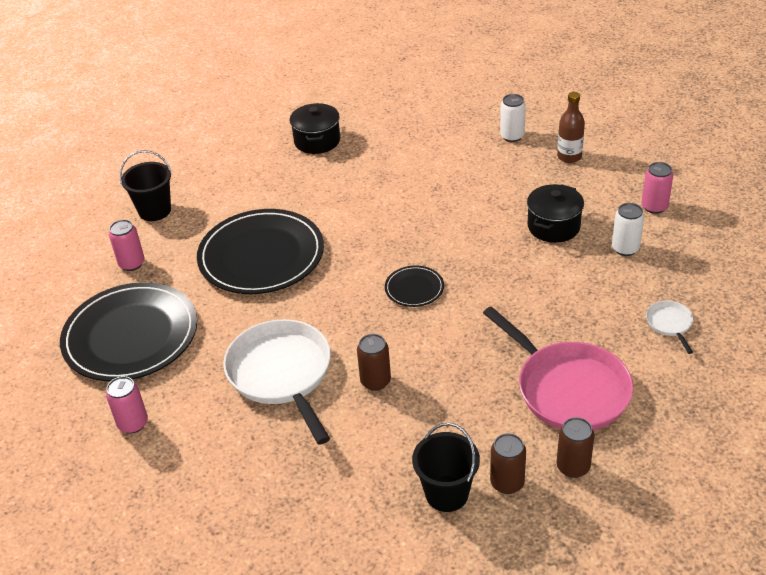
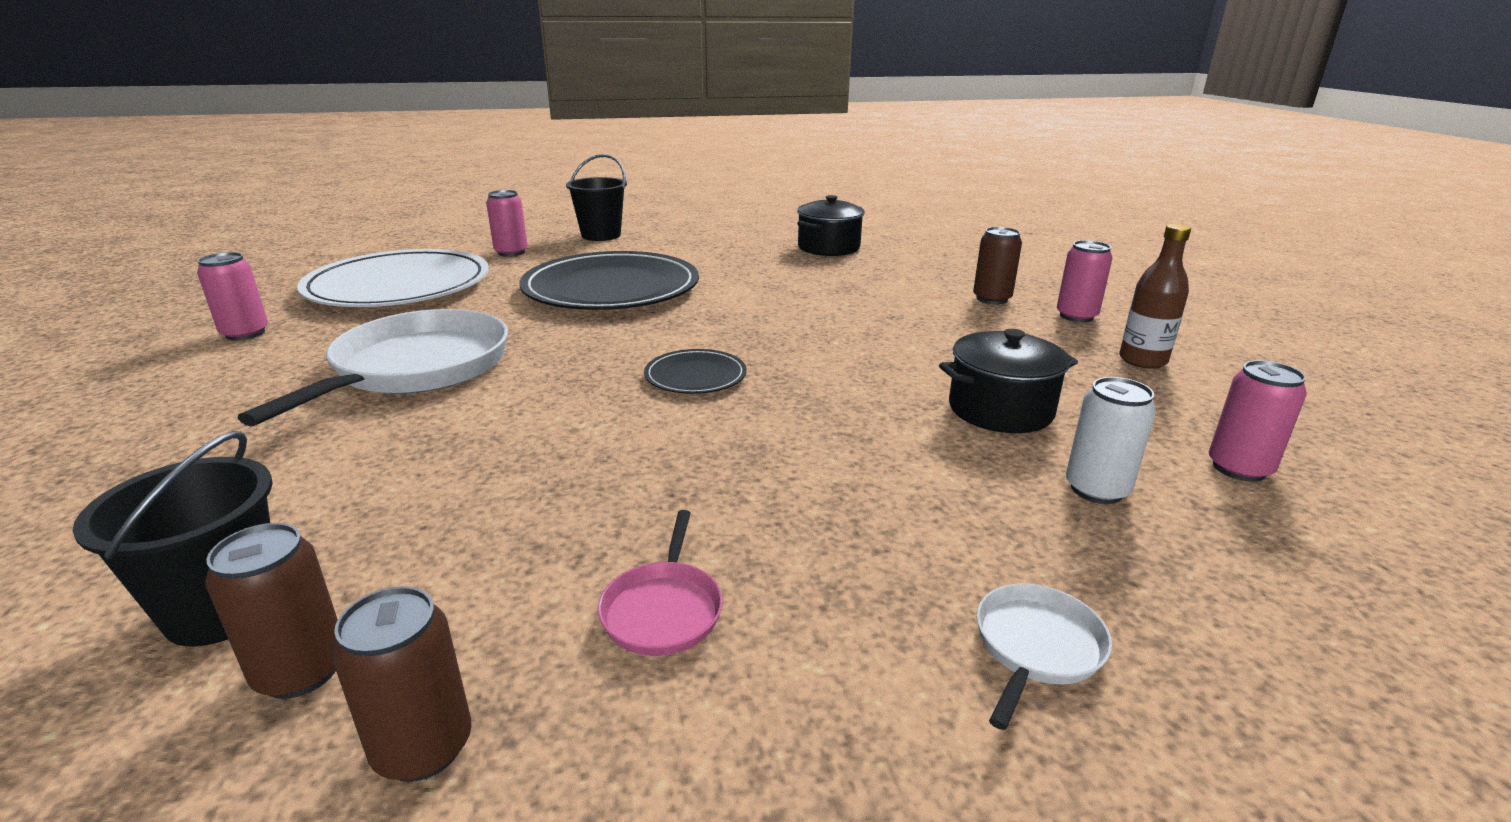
camera: 40 degrees right, 15 degrees down
(130, 335) = (399, 286): black plate -> white plate
(375, 381) = (469, 427): brown can -> brown can (992, 299)
(512, 136) = (1076, 316): white can -> pink can
(568, 389) = (663, 609): pink pan -> pink pan, size x0.44

